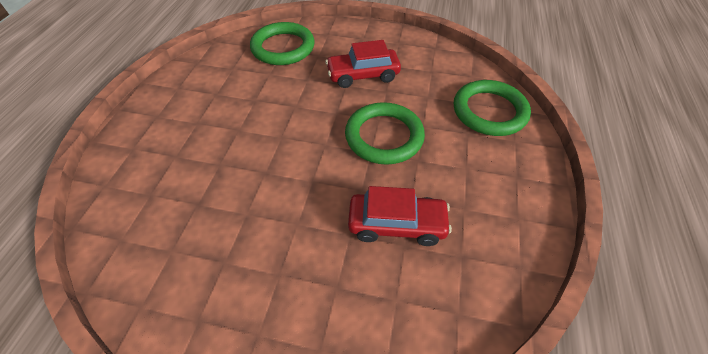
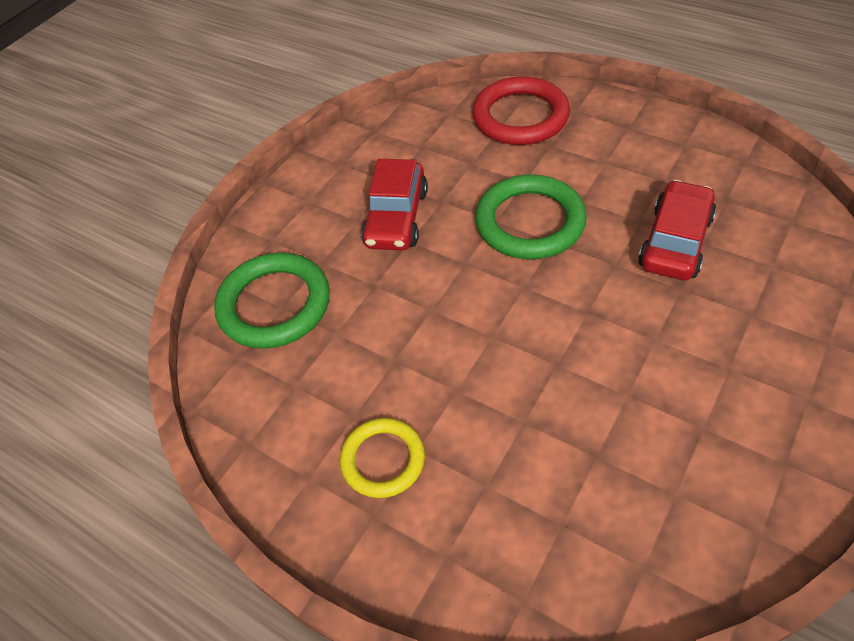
camera: 65 degrees left, 0 degrees up
(189, 111) = (383, 460): none -> yellow ring
(489, 111) = (520, 116): green ring -> red ring

